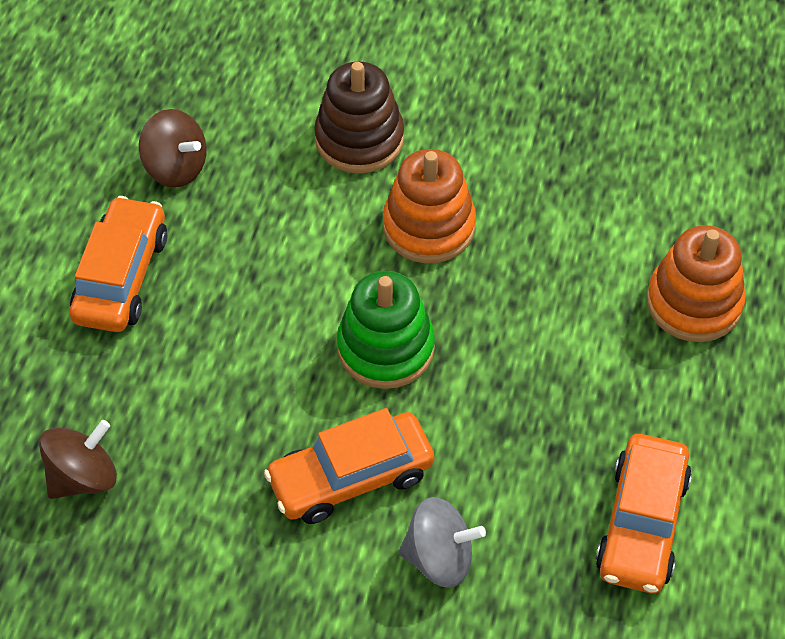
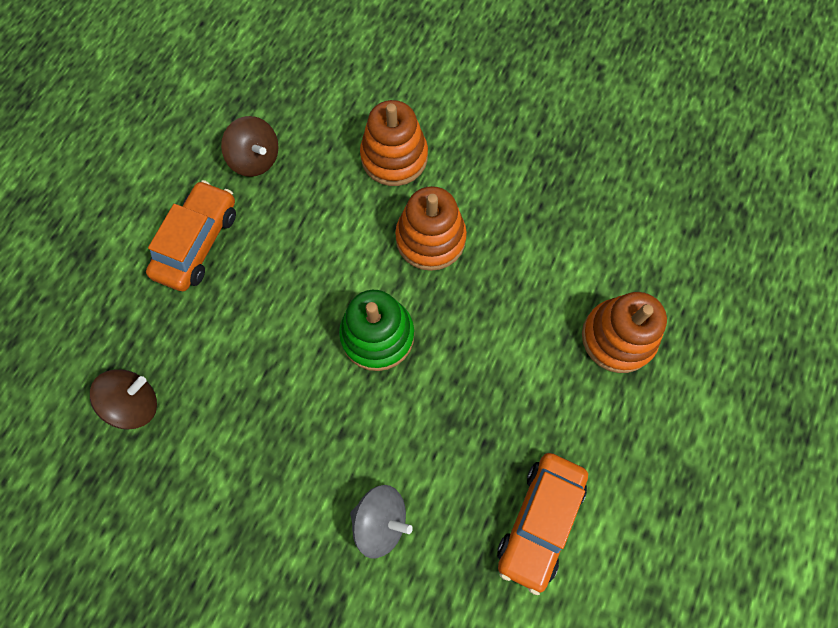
camera: 10 degrees right, 15 degrees up
(351, 477) = (329, 440): orange car -> none
(359, 139) = (394, 157): brown stacking toy -> orange stacking toy

